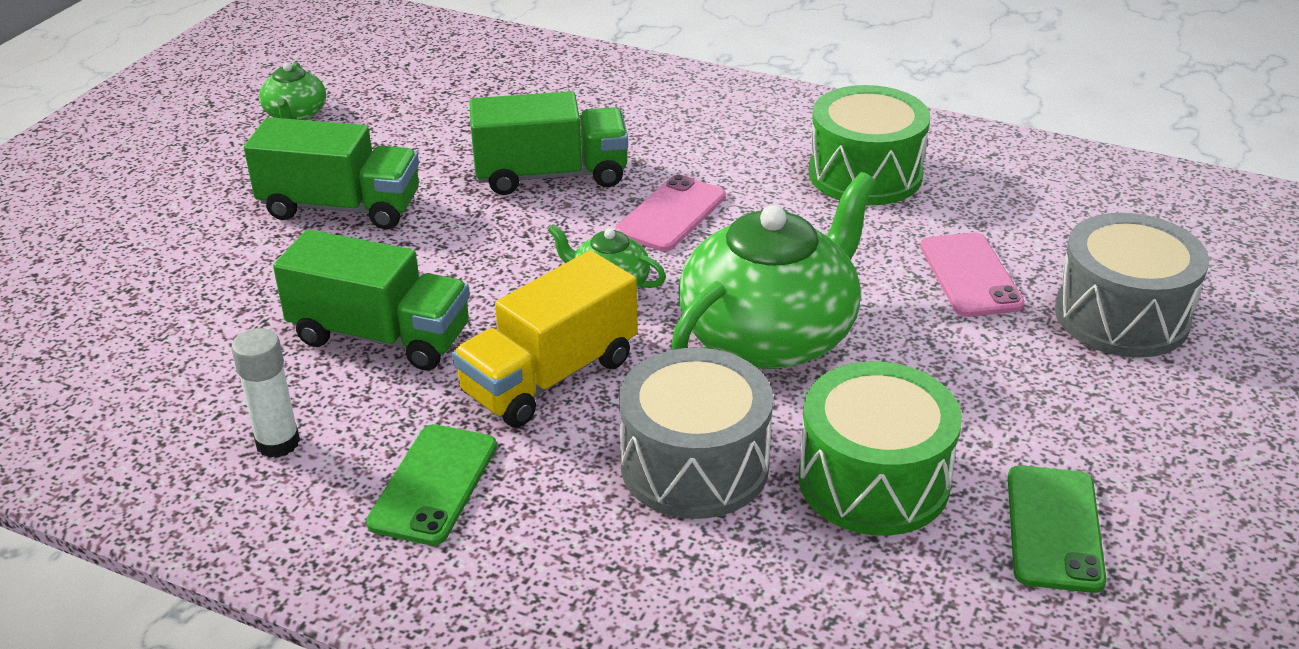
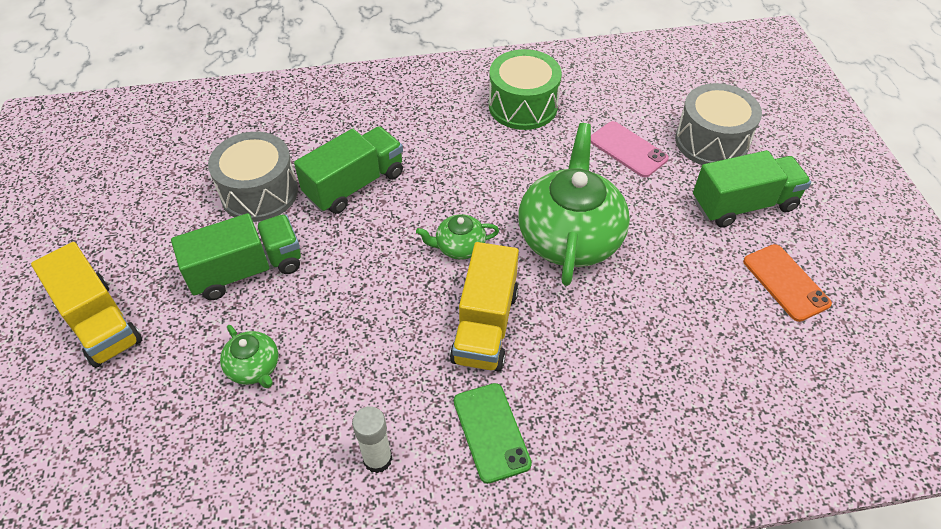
camera: 35 degrees left, 15 degrees up
(151, 192) = (99, 323): none -> yellow truck
(296, 115) = (142, 213): green teapot -> green teapot (254, 367)
(380, 336) = (364, 351): green truck -> green truck (743, 205)
(671, 214) = (448, 180): pink phone -> none
(694, 465) = (607, 339): grey drum -> grey drum (259, 192)
(873, 480) = (693, 300): green drum -> none
(1053, 528) = (785, 282): green phone -> orange phone

